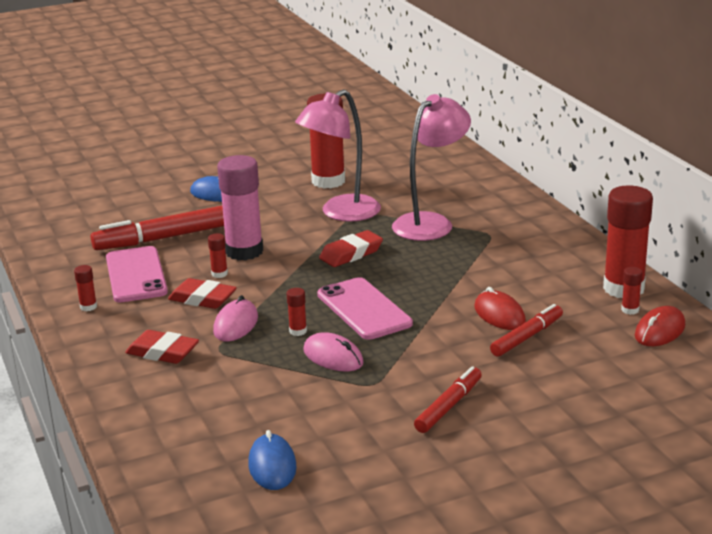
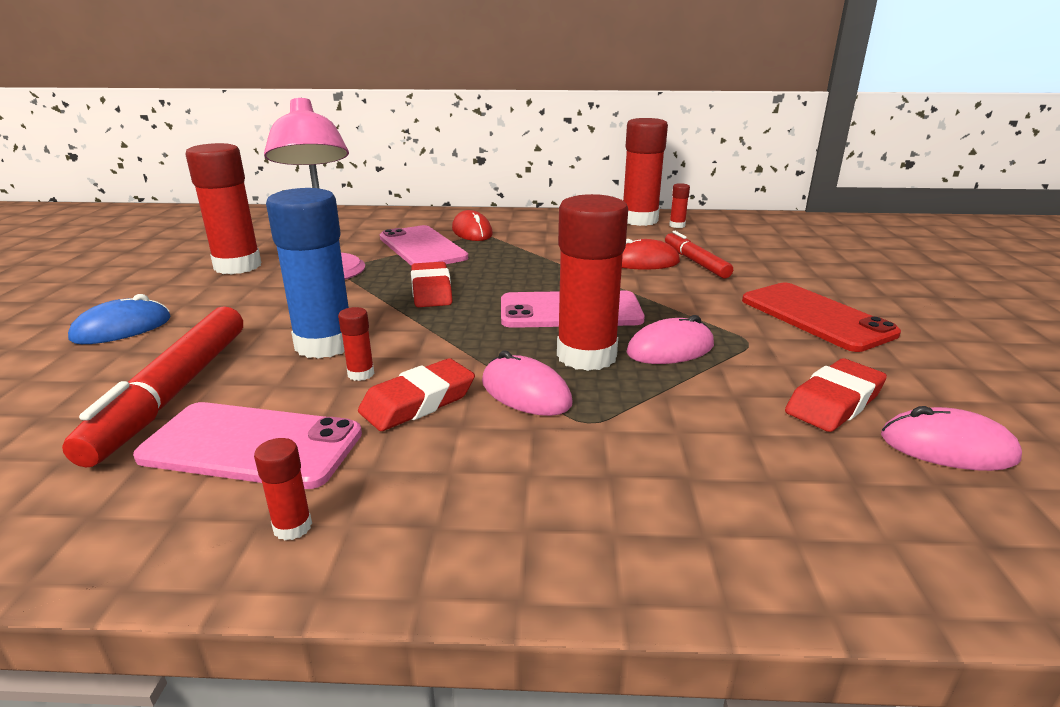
camera: 65 degrees left, 0 degrees up
(162, 352) = (553, 474): red eraser -> red eraser (834, 402)
(244, 251) = (324, 344): pink glue stick -> blue glue stick
(272, 466) = (947, 447): blue mouse -> pink mouse
(298, 331) = (586, 356): red glue stick -> red glue stick, size x2.40
(431, 223) = (422, 248): pink lamp -> pink phone
(448, 406) = (816, 317): red marker -> red phone
(659, 331) = (719, 225): red mouse -> red mouse (472, 232)

